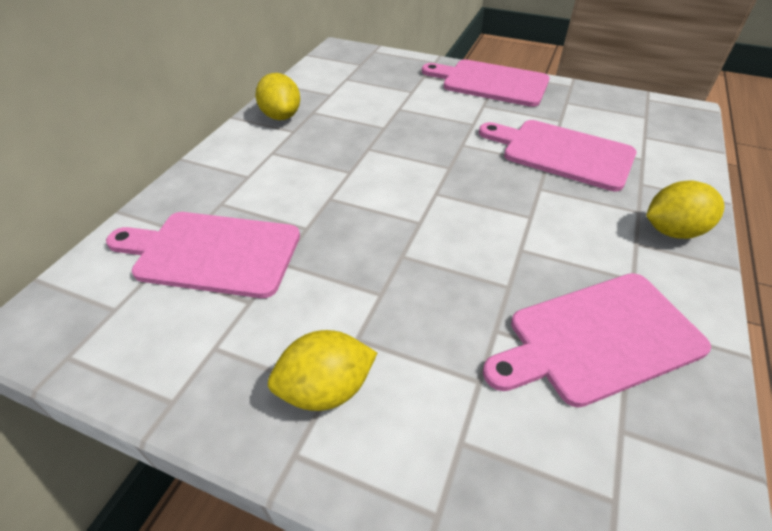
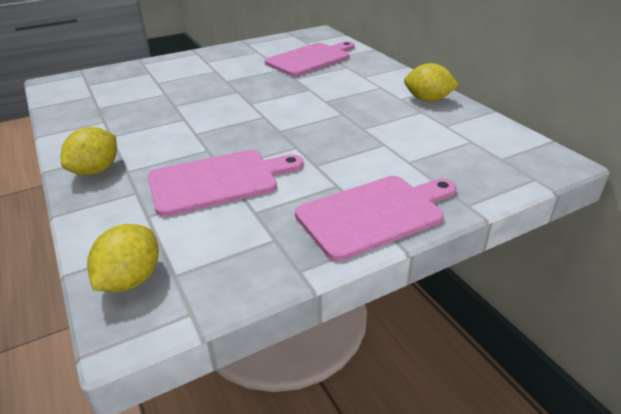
camera: 130 degrees right, 10 degrees down
(326, 389) = (207, 61): yellow lemon -> yellow lemon (131, 279)
(598, 338) = (116, 110): pink cutting board -> none

